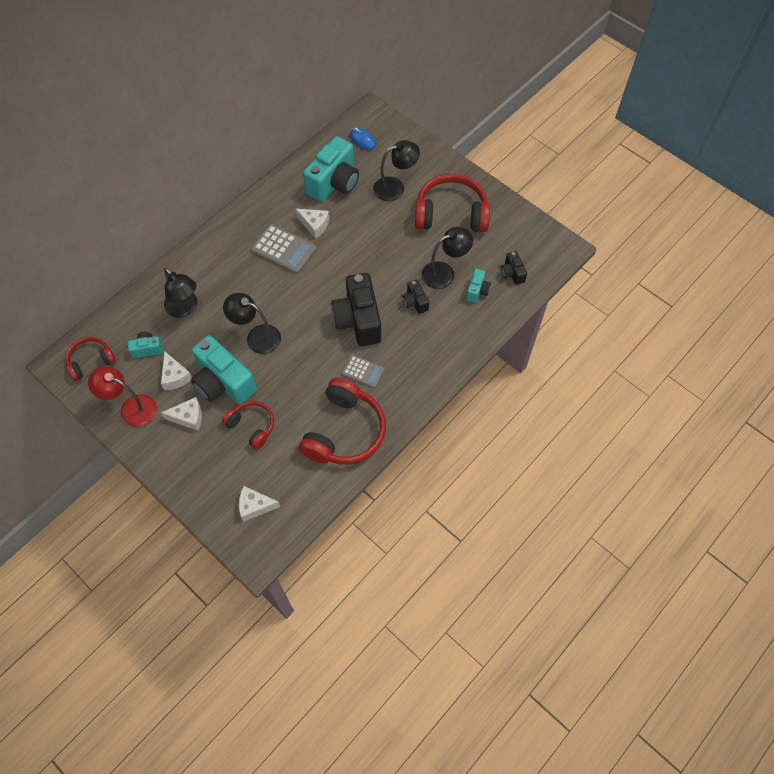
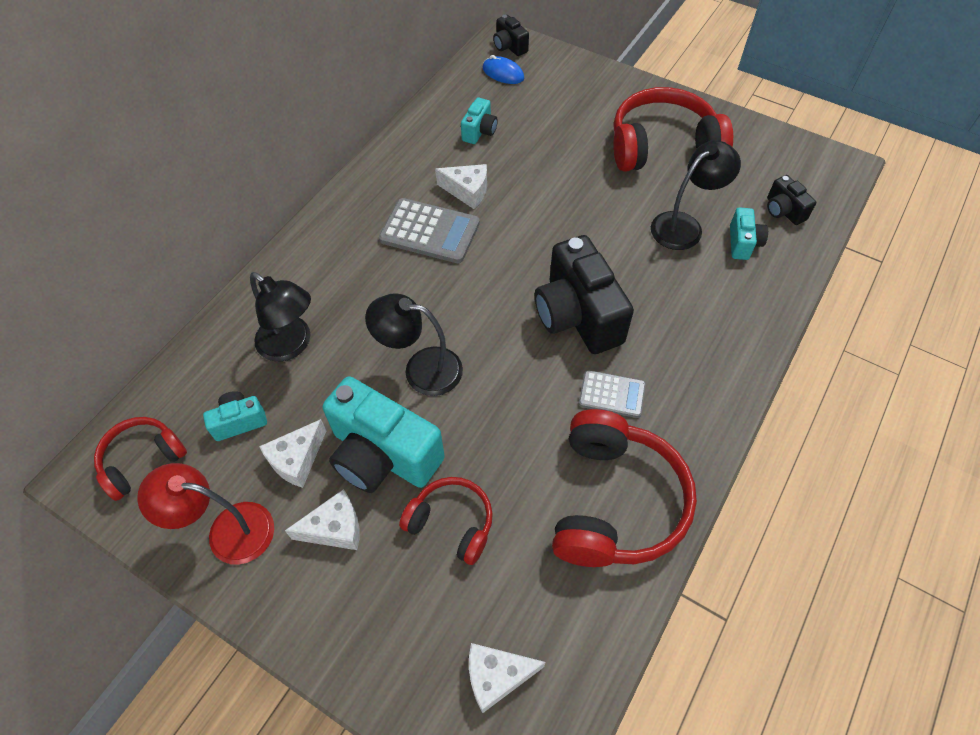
camera: 10 degrees left, 5 degrees down
(175, 376) = (297, 460): white cheese -> white cheese turned 75 degrees clockwise
(334, 183) = (479, 131): turquoise camera -> turquoise camera, size x0.48
(395, 187) = (570, 124): black lamp -> none
(415, 302) = (656, 274): black camera -> black camera (509, 46)

